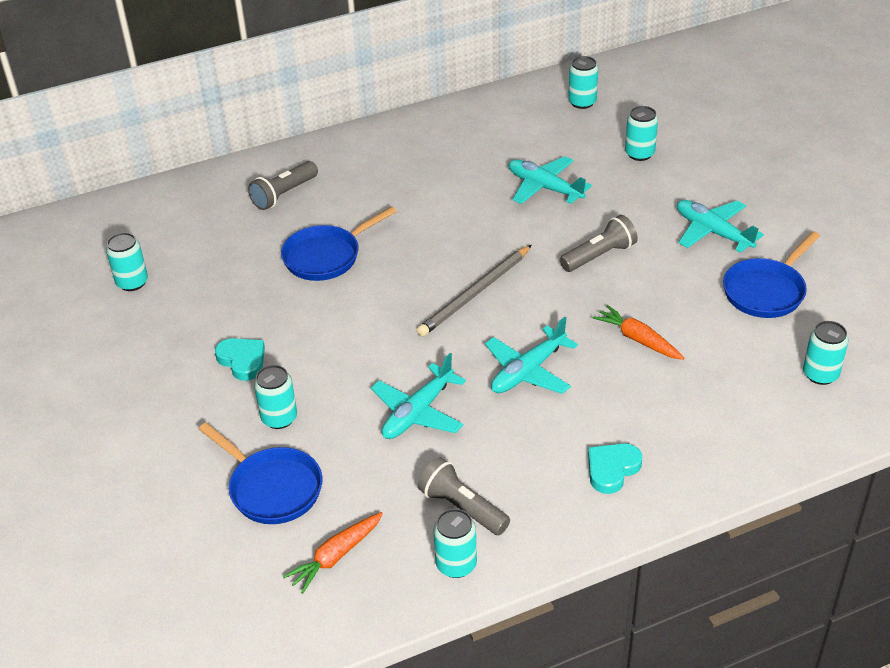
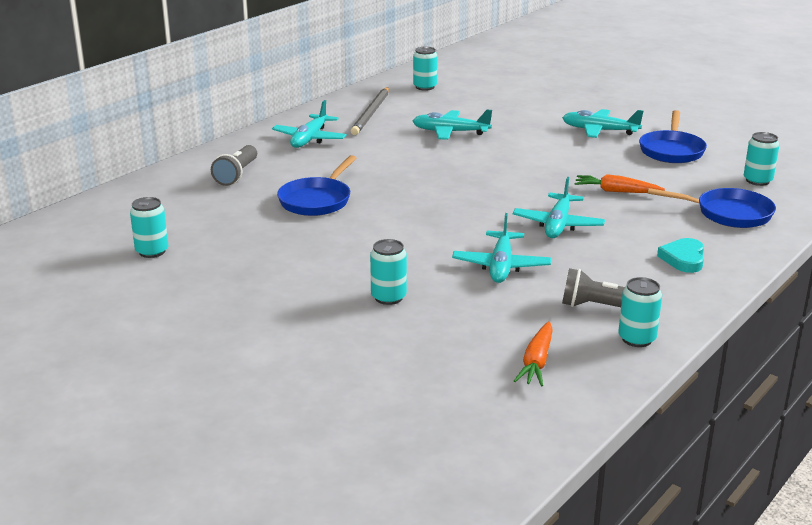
camera: 30 degrees left, 15 degrees down
(242, 360) = (314, 273): turquoise heart -> none
(272, 488) = (432, 338): blue pan -> blue pan (728, 214)
(393, 158) = (309, 139): none -> turquoise plane
(475, 293) = (465, 195): grey pencil -> grey pencil (371, 113)
(599, 256) = (535, 157): grey flashlight -> none
(639, 154) = (499, 104): turquoise can -> none

